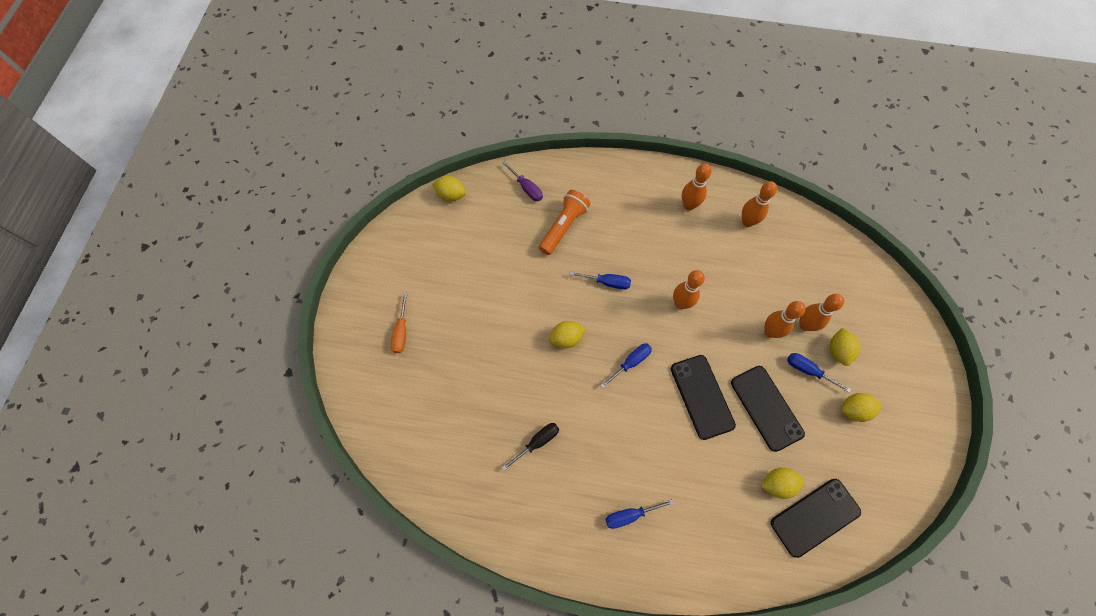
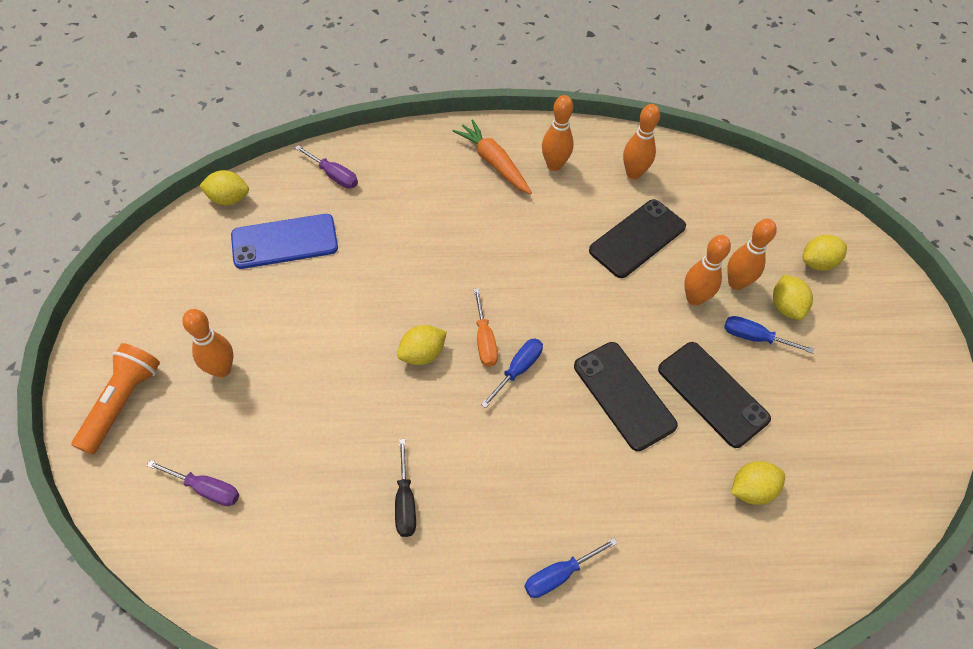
camera: 15 degrees left, 10 degrees down
(401, 331) = (179, 386): orange screwdriver -> orange screwdriver (484, 340)
(410, 407) = (205, 489): none -> purple screwdriver
(485, 235) = (284, 241): none -> blue phone
(537, 442) = (405, 501): black screwdriver -> black screwdriver turned 135 degrees clockwise
(563, 227) = (393, 215): orange flashlight -> orange flashlight (122, 403)
(607, 282) = (465, 274): blue screwdriver -> none
(644, 196) = (493, 162): none -> orange carrot
(681, 303) = (570, 283): orange bowling pin -> orange bowling pin (222, 369)
(815, 517) = (812, 523): black phone -> black phone (637, 239)
(854, 410) = (825, 375): yellow lemon -> yellow lemon (818, 263)

